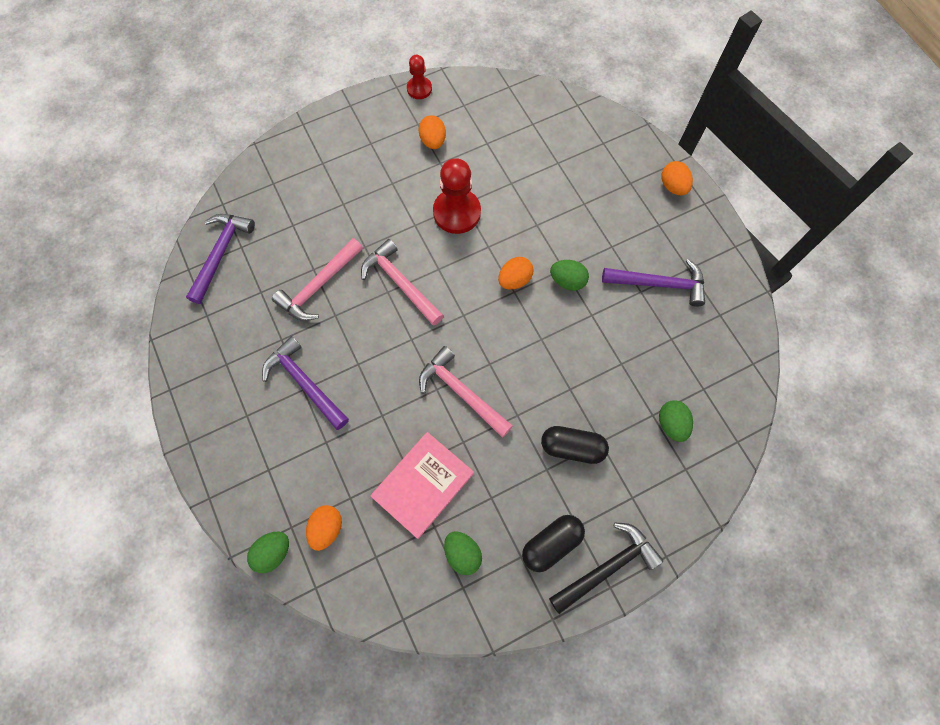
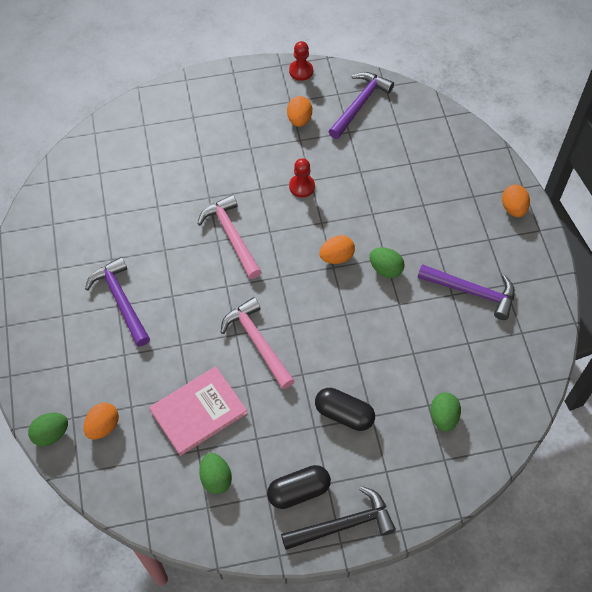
camera: 15 degrees right, 10 degrees down
(220, 253) = (80, 175): purple hammer -> purple hammer (359, 104)
(319, 286) = (158, 222): pink hammer -> none
(457, 212) = (302, 186): red pawn -> red pawn, size x0.57

